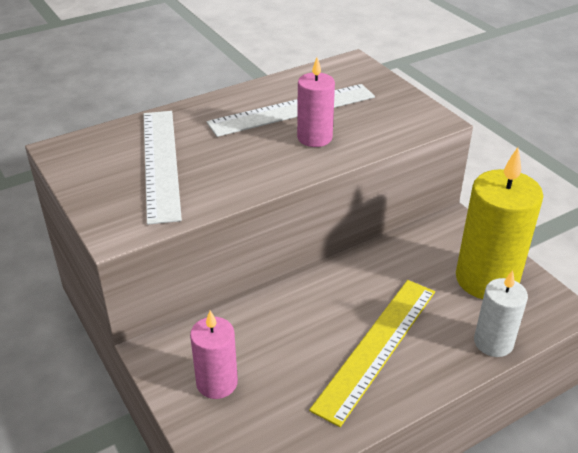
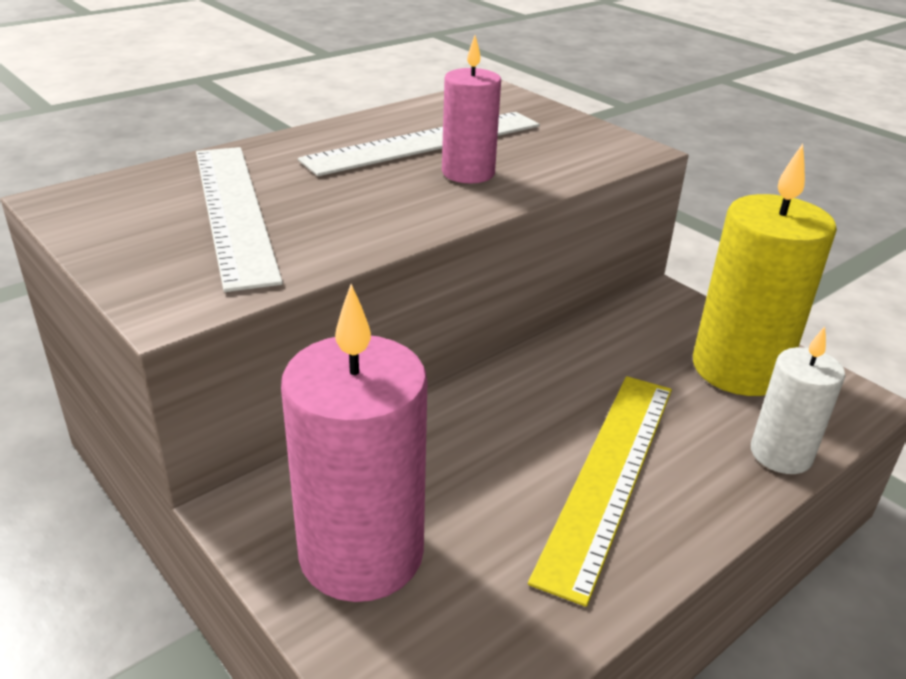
camera: 10 degrees left, 5 degrees down
(217, 383) = (361, 554): pink candle -> pink candle, size x1.74

